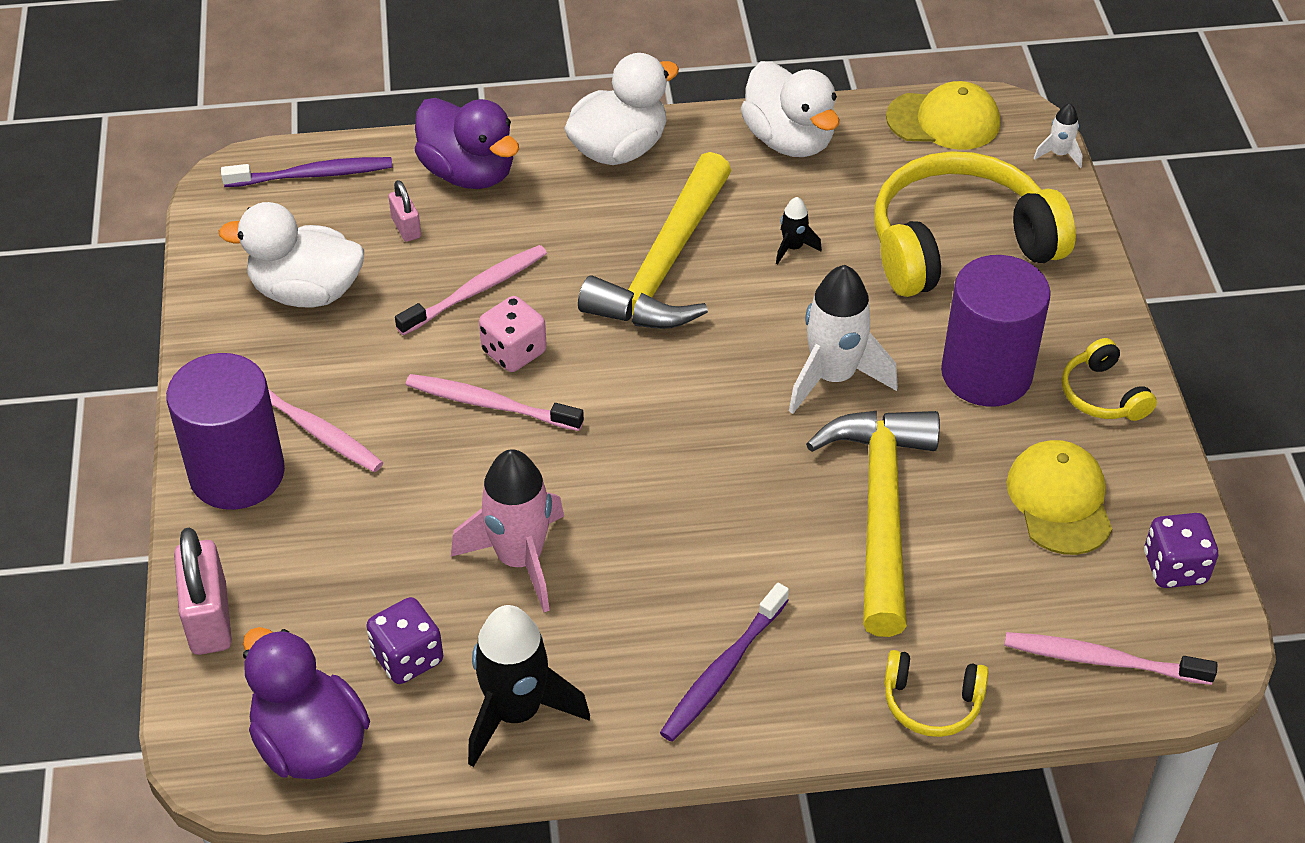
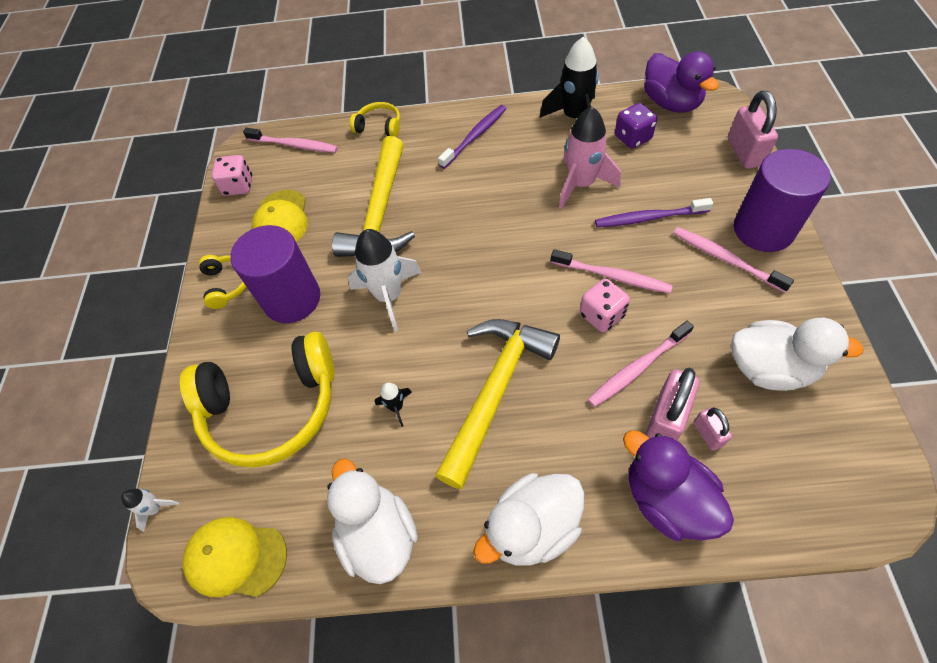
camera: 170 degrees left, 10 degrees up
(313, 175) = (811, 501): purple toothbrush -> purple toothbrush (648, 218)
(452, 241) = (666, 419): none -> pink padlock
(1175, 568) = (238, 186): purple dice -> pink dice

